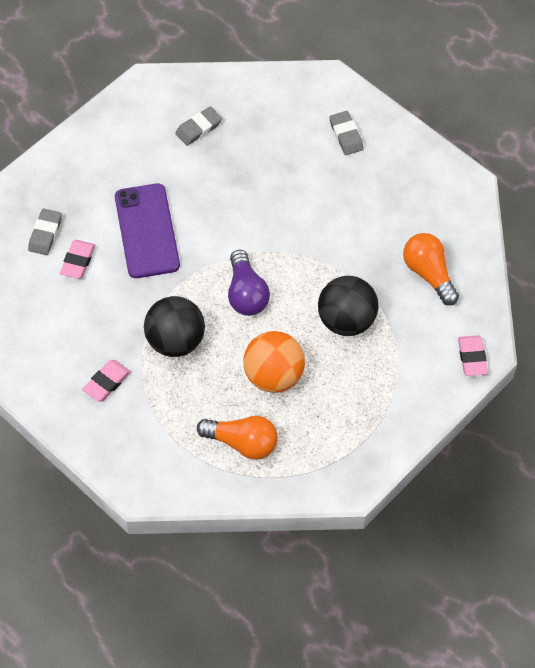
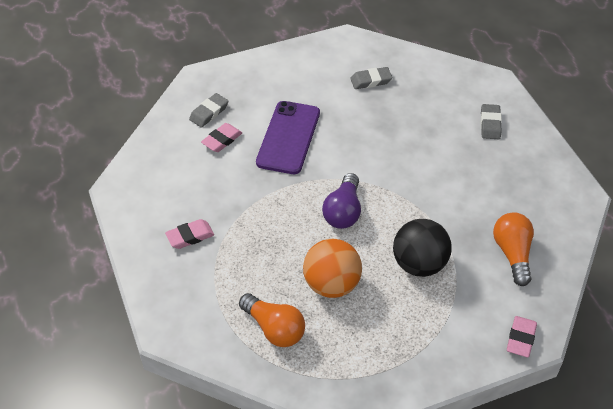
camera: 25 degrees right, 10 degrees down
(175, 341) = (264, 226): black ball -> none

